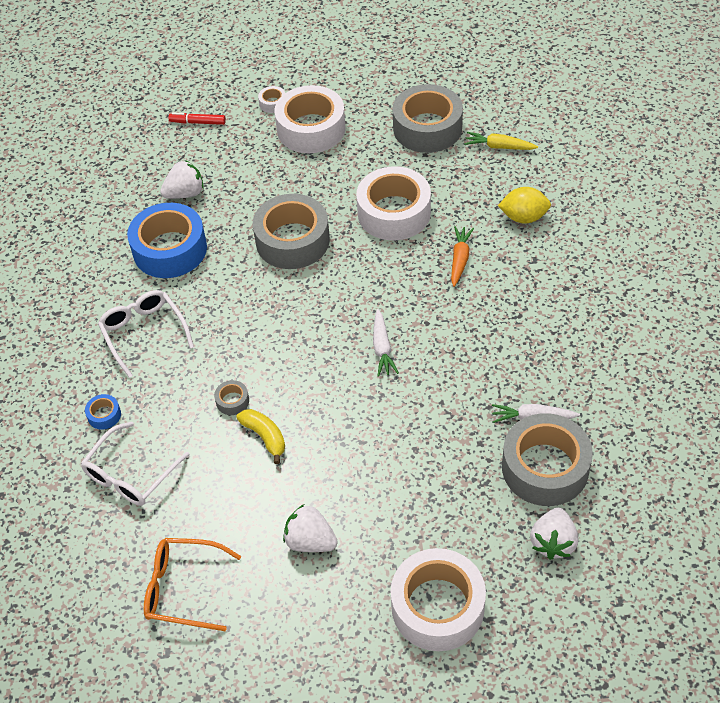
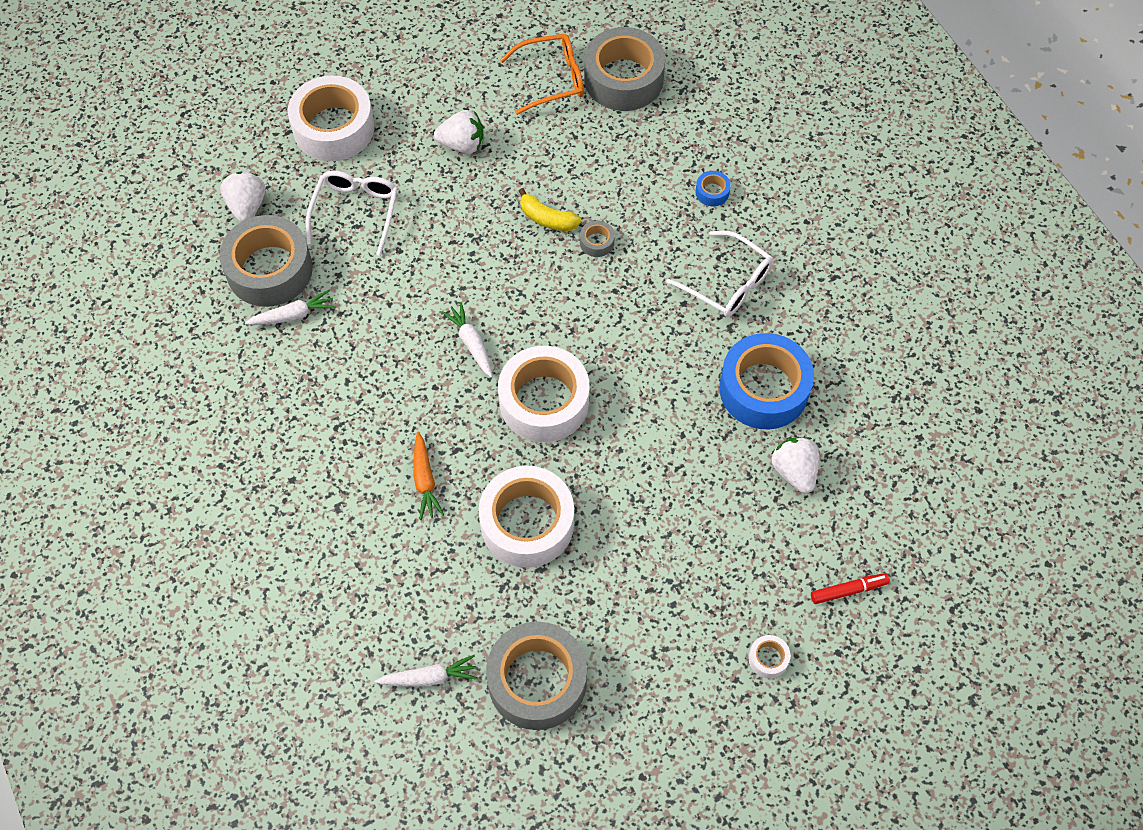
camera: 155 degrees right, 10 degrees up
(131, 474) = (652, 150): white glasses -> white glasses (355, 212)
(185, 193) = (794, 471): white strawberry -> white strawberry turned 120 degrees clockwise
(292, 240) = (630, 445): grey tape -> grey tape (623, 79)
(311, 129) = (692, 628): white tape -> white tape (544, 402)
(499, 147) = (429, 677): yellow carrot -> white carrot
(523, 217) = (366, 567): yellow lemon -> none

